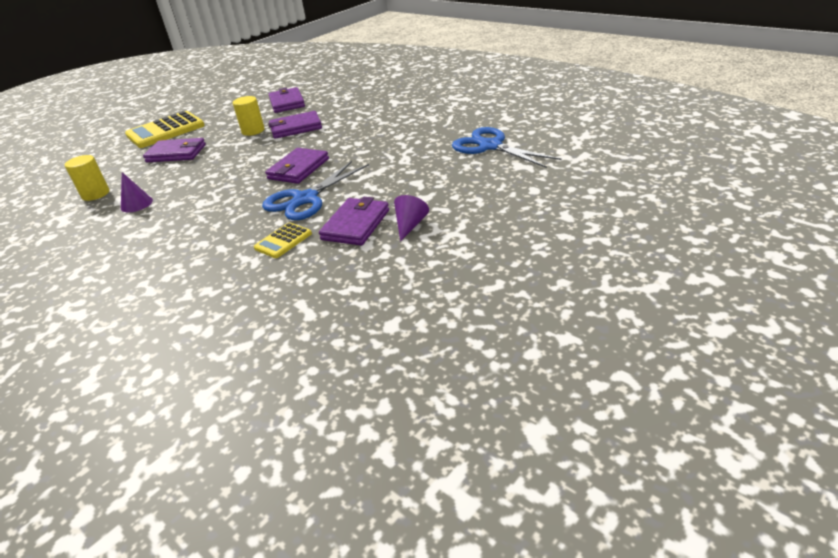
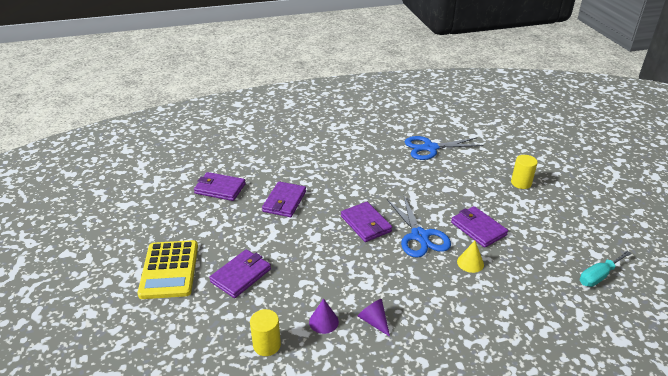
camera: 60 degrees left, 0 degrees up
(253, 131) = (256, 222): yellow cylinder -> yellow cylinder (521, 183)
(283, 241) = (470, 263): yellow calculator -> yellow cone
(338, 341) = (598, 276): none -> turquoise screwdriver
(410, 225) = (499, 211): purple cone -> purple cone (374, 321)

